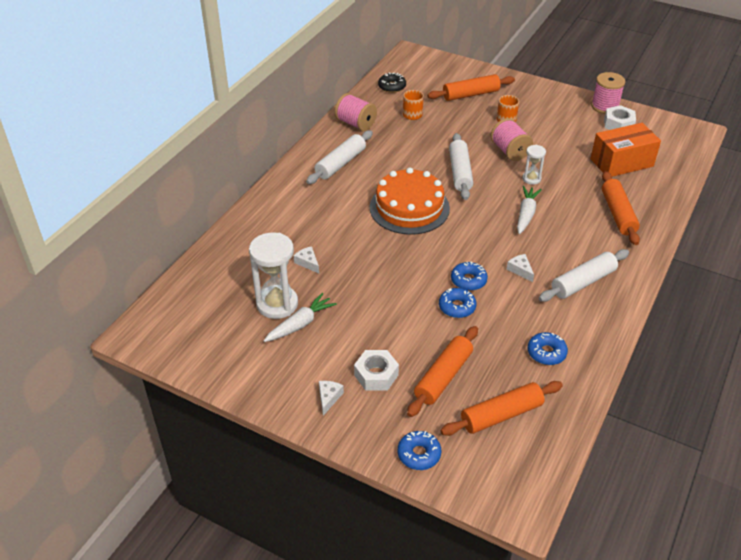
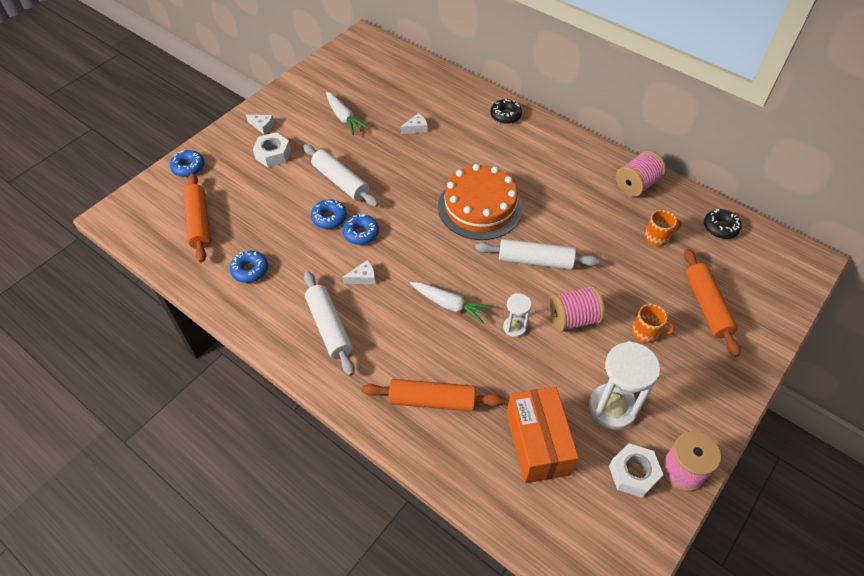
camera: 100 degrees right, 10 degrees up
(277, 202) = (505, 115): none -> black donut
(277, 304) = (371, 107): white hourglass -> white hourglass (612, 408)
(340, 164) = (561, 164): white rolling pin -> white rolling pin (340, 181)
(443, 377) = (254, 194): orange rolling pin -> none

